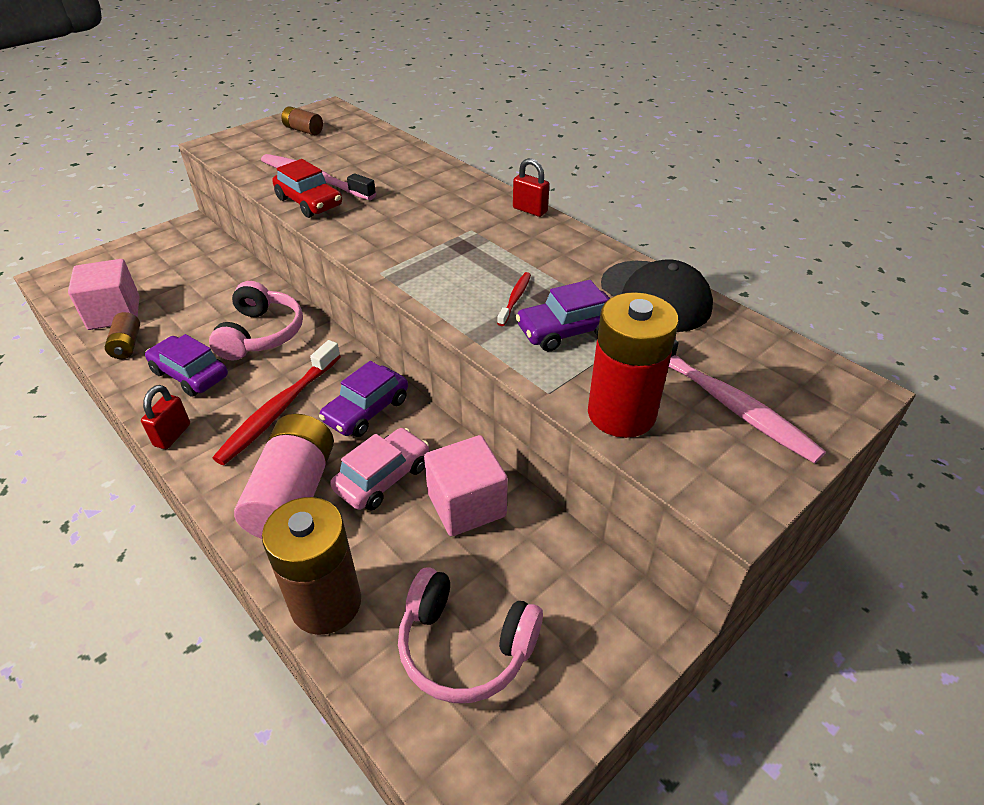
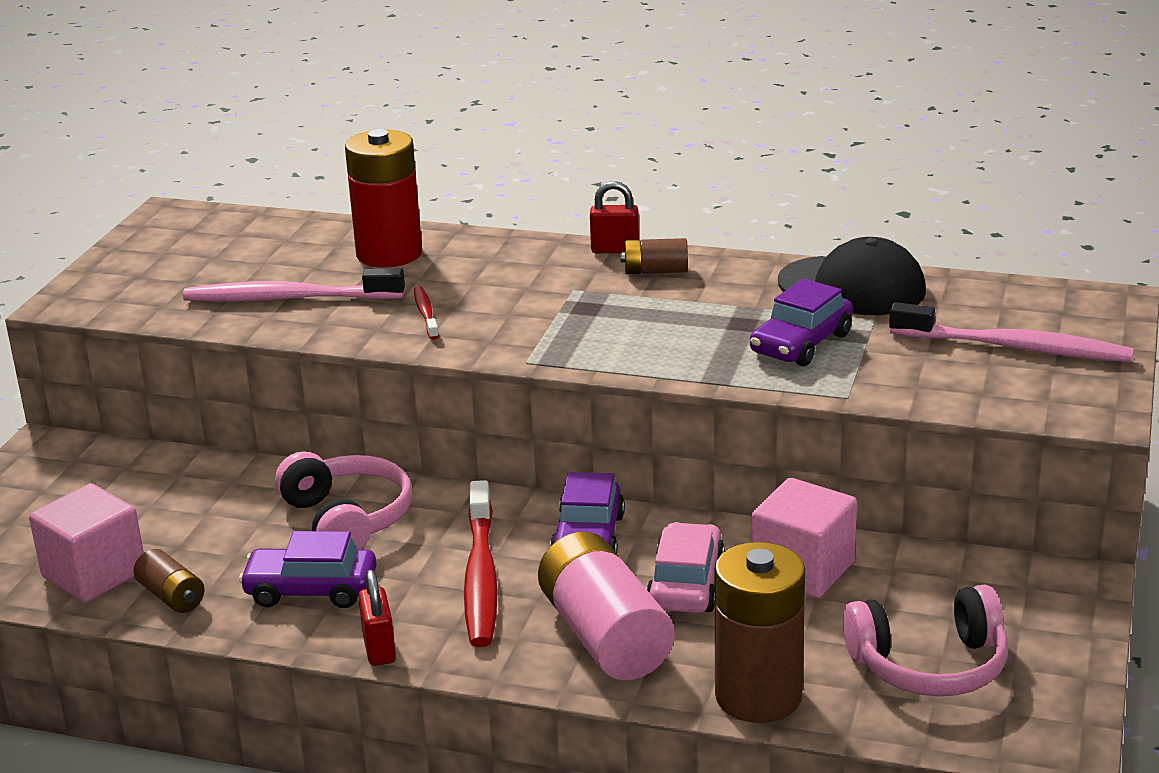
camera: 30 degrees left, 15 degrees down
(303, 130) = (178, 250): brown battery -> brown battery (655, 271)
(309, 202) = (323, 324): red car -> none
(515, 299) = (712, 335): red toothbrush -> red toothbrush (425, 313)
(621, 413) = (933, 388): red battery -> red battery (389, 254)

